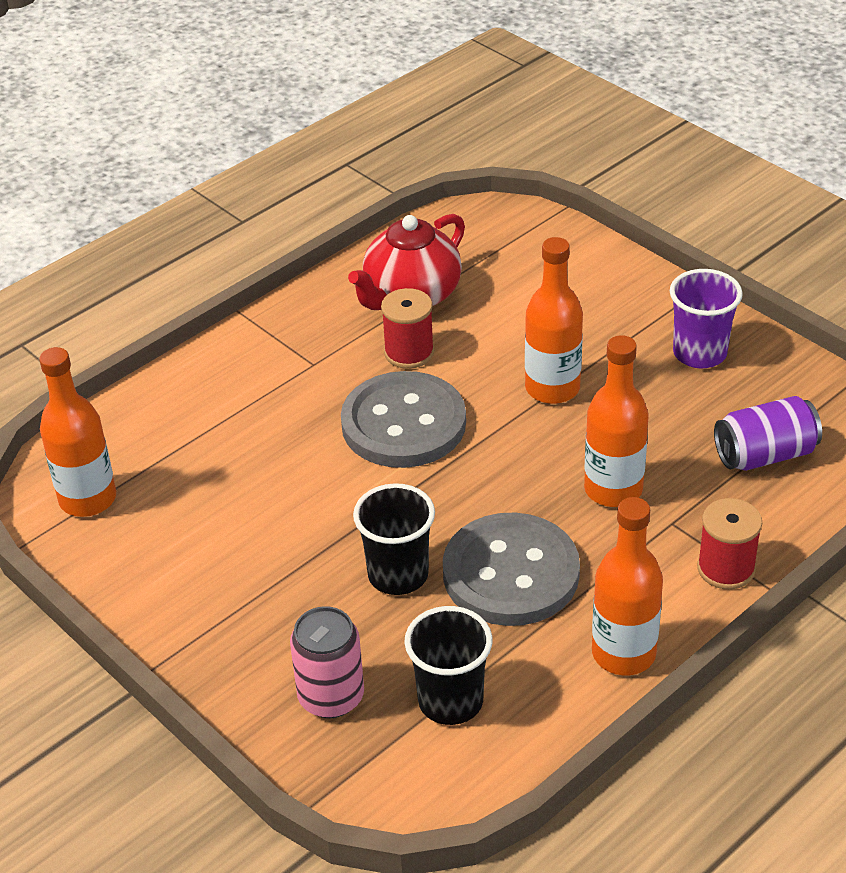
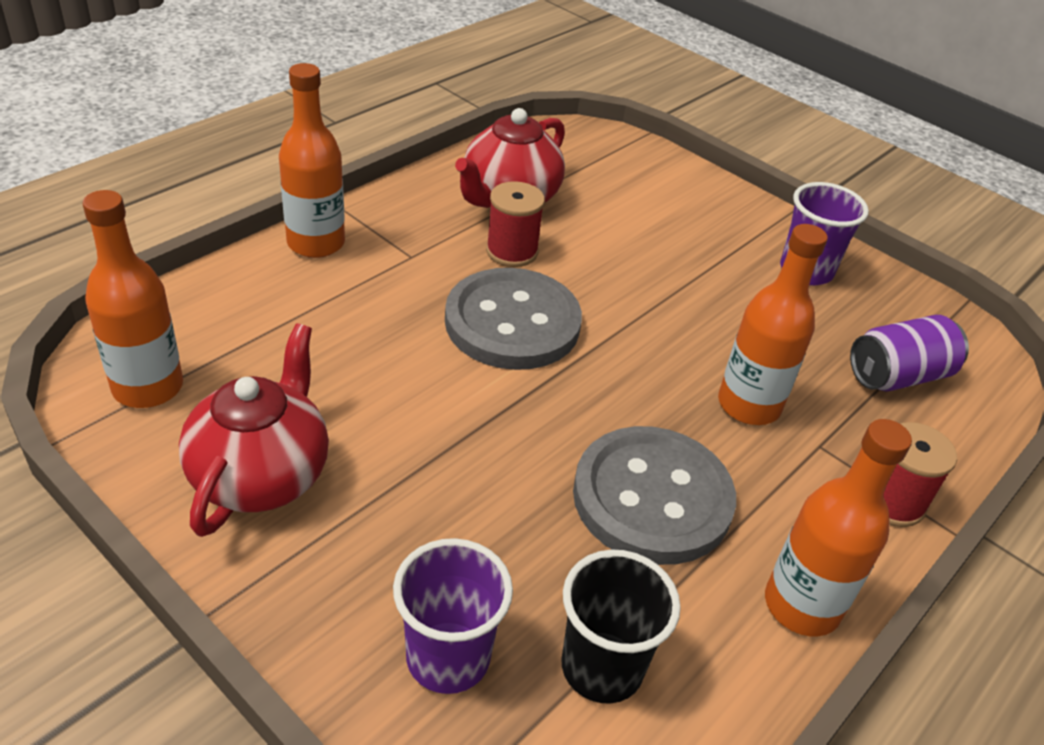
camera: 10 degrees left, 0 degrees up
(185, 567) = (262, 475): none -> red teapot
(331, 697) = (448, 658): pink can -> purple cup
(398, 575) = (520, 495): black cup -> none
(552, 388) = (665, 295): orange bottle -> orange bottle (316, 243)

